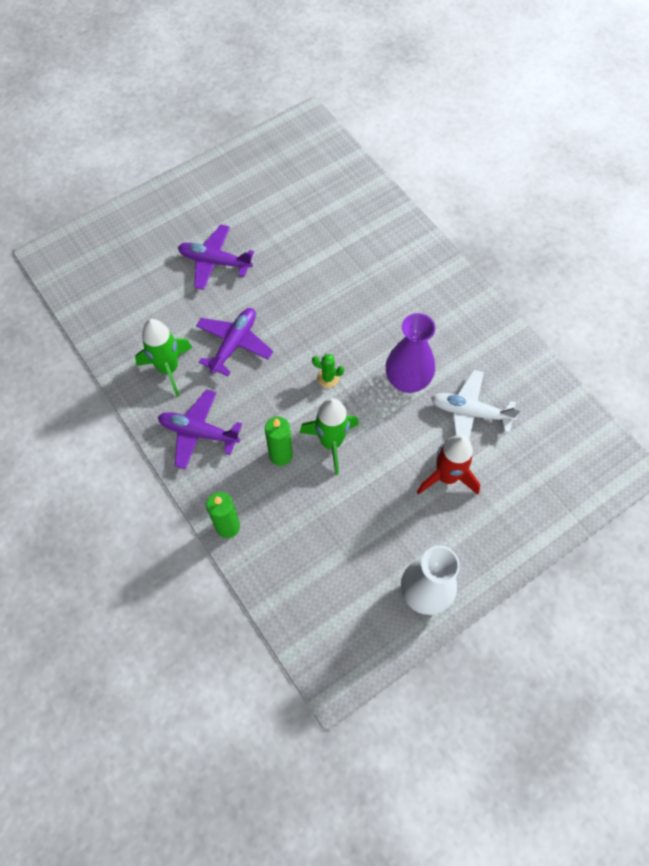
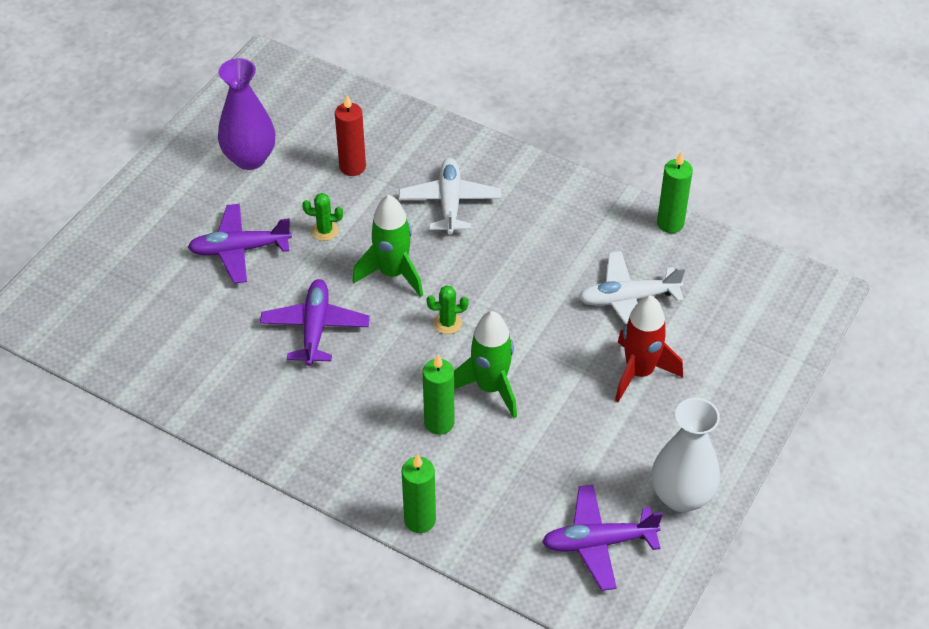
camera: 25 degrees left, 15 degrees down
(168, 369) = (249, 383): green rocket -> green rocket (392, 273)
(199, 432) = (327, 436): purple plane -> purple plane (598, 542)
(280, 270) = (325, 231): none -> green cactus
(325, 226) = (352, 167): none -> red candle
(379, 281) = (450, 202): none -> white plane
(407, 380) = (540, 292): purple vase -> purple vase (250, 158)
(535, 362) = (670, 223): none -> green candle

